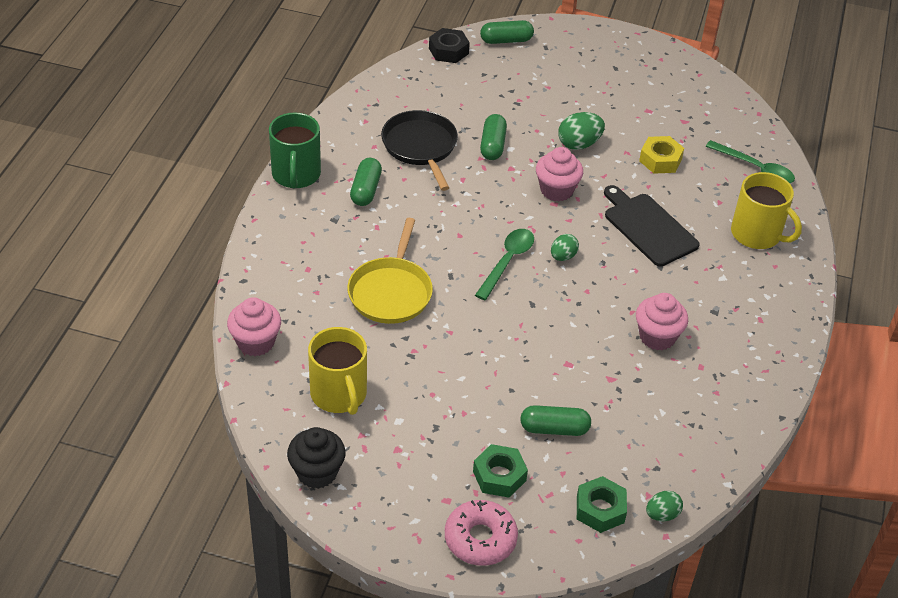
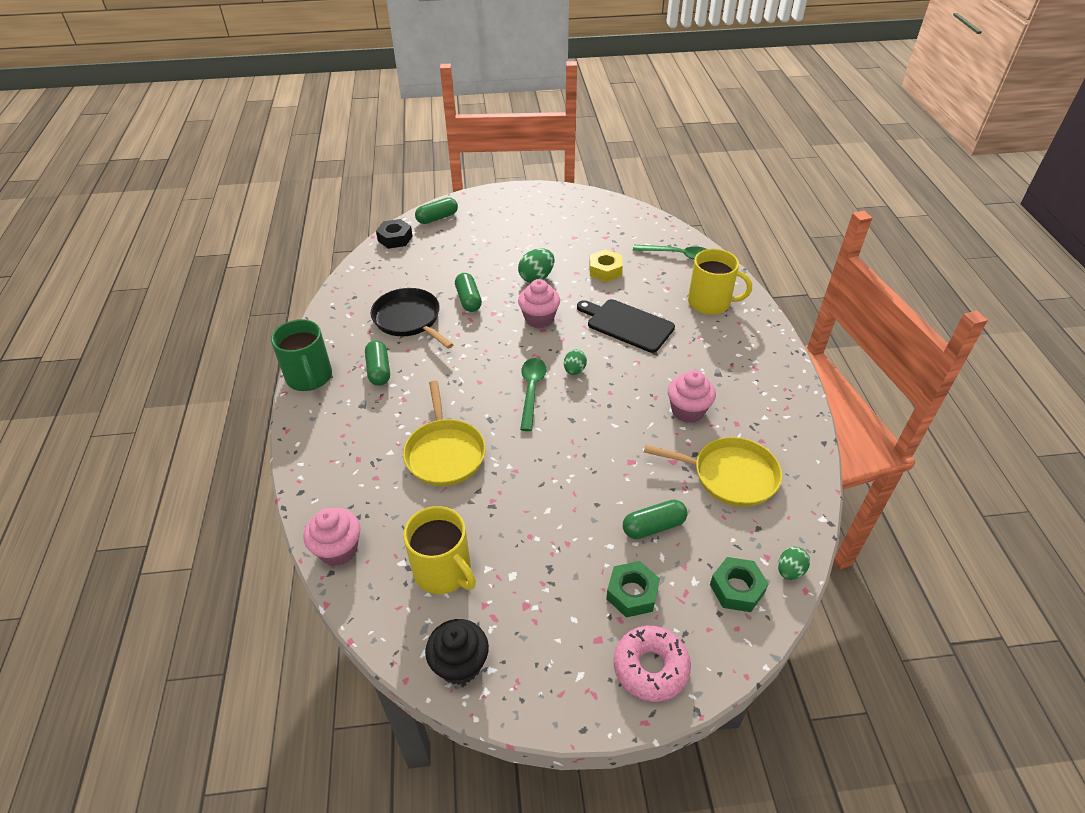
camera: 20 degrees left, 0 degrees up
(661, 412) = (730, 475): none -> yellow pan

